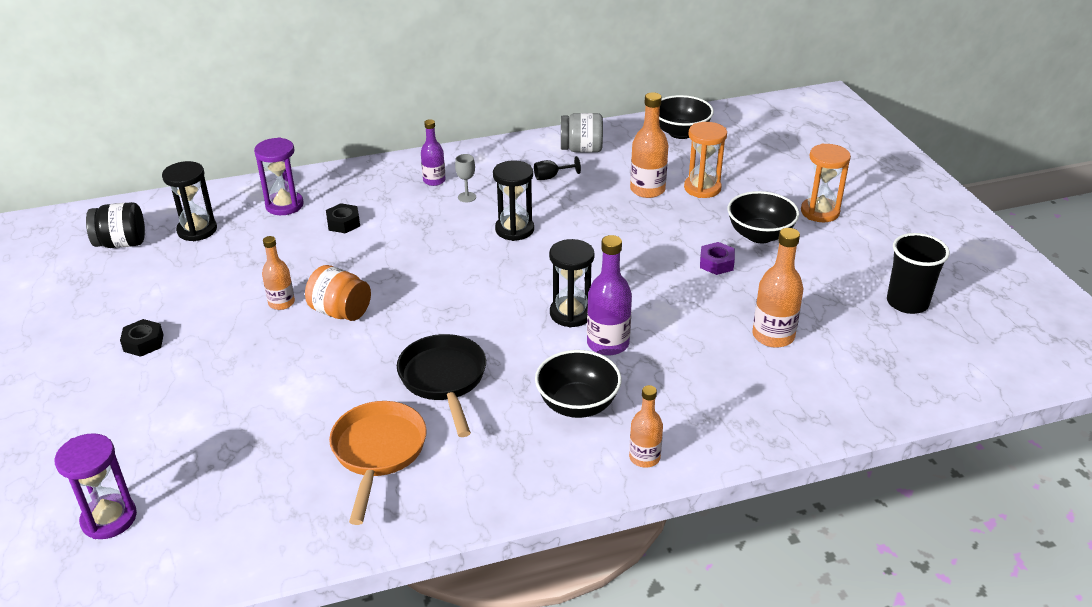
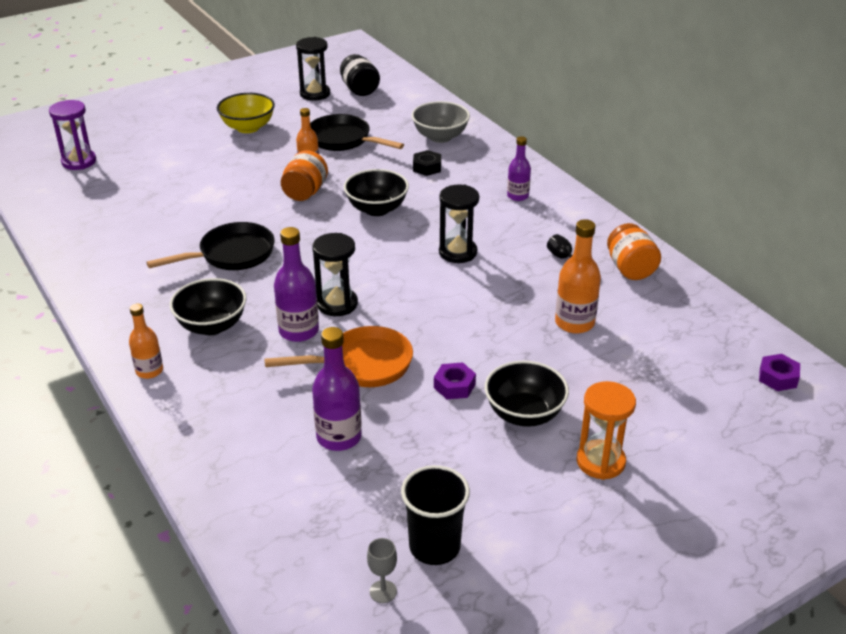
camera: 75 degrees right, 0 degrees up
(143, 343) = (248, 127): black nut -> yellow bowl
(197, 230) = (388, 112): black hourglass -> black hourglass (315, 94)
(239, 271) = (343, 140): none -> black pan
(284, 205) = (440, 137): purple hourglass -> grey bowl
(378, 453) = (145, 242): orange pan -> orange pan (362, 365)
(467, 197) = (499, 218): grey goblet -> grey goblet (383, 591)
(581, 149) = (630, 269): grey jar -> orange jar
(680, 133) = (717, 333): black bowl -> black bowl (377, 209)
(702, 188) = (600, 362): orange hourglass -> none
(739, 123) = (778, 377): none -> purple nut
(773, 336) = (339, 437): orange bottle -> purple bottle

